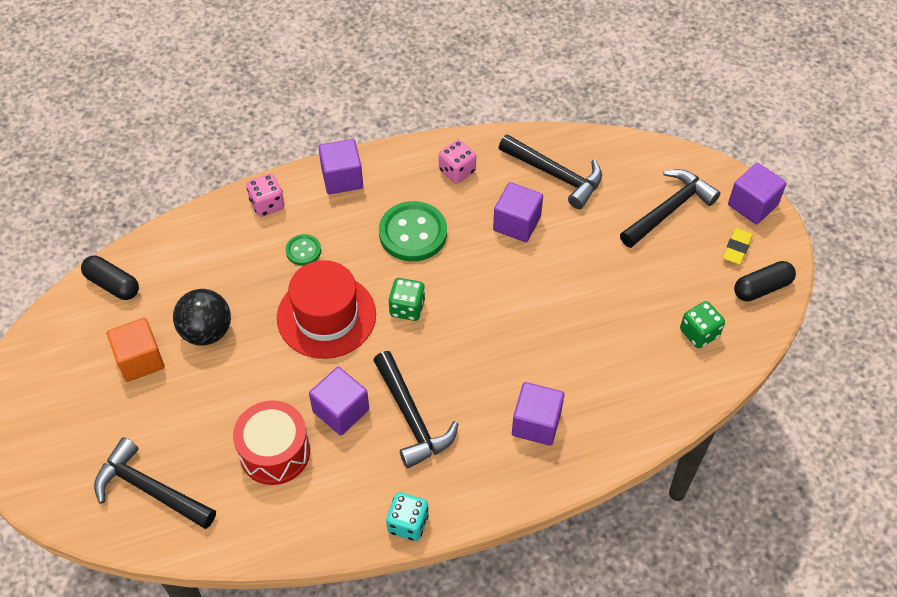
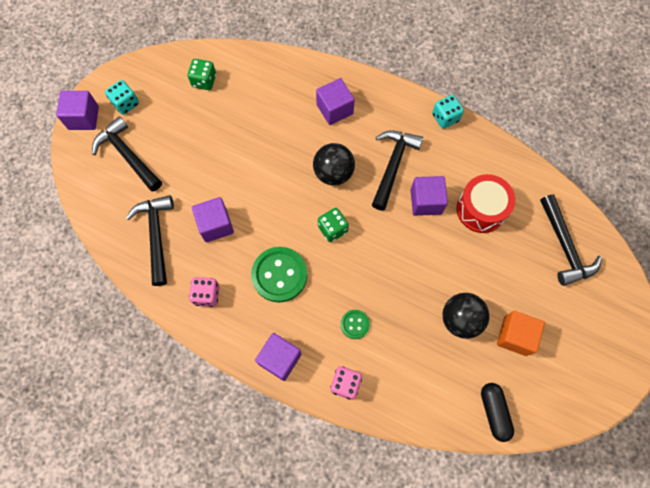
camera: 135 degrees left, 15 degrees up
(326, 316) = (382, 265): red hat -> none
(463, 358) = (333, 173): none -> black ball
(668, 210) = (127, 155): black hammer -> black hammer turned 45 degrees clockwise
(737, 248) = (126, 103): yellow eraser -> turquoise dice
(762, 288) = (144, 74): black capsule -> none

